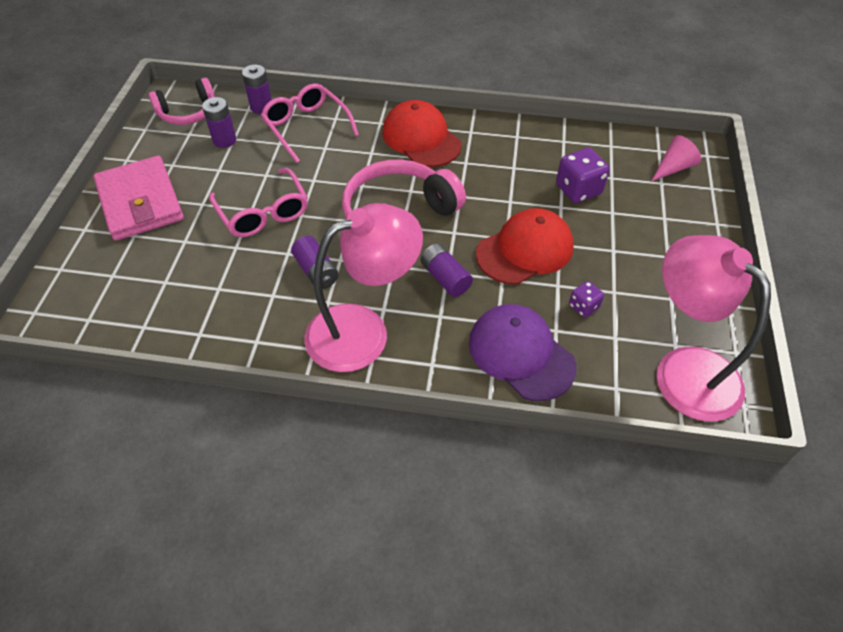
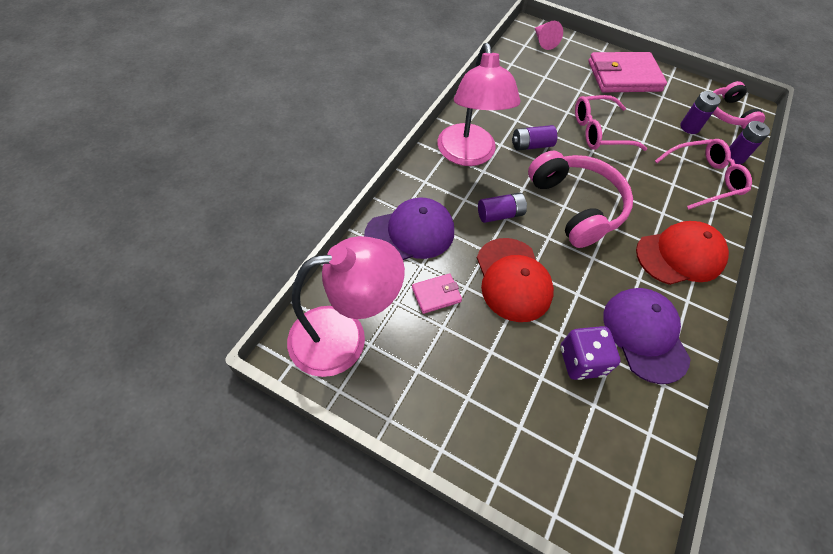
camera: 105 degrees right, 5 degrees up
(524, 154) = (645, 335): none -> purple cap
(583, 307) = (436, 295): purple dice -> pink wallet
(673, 168) = (599, 487): pink cone -> pink cone (543, 41)

